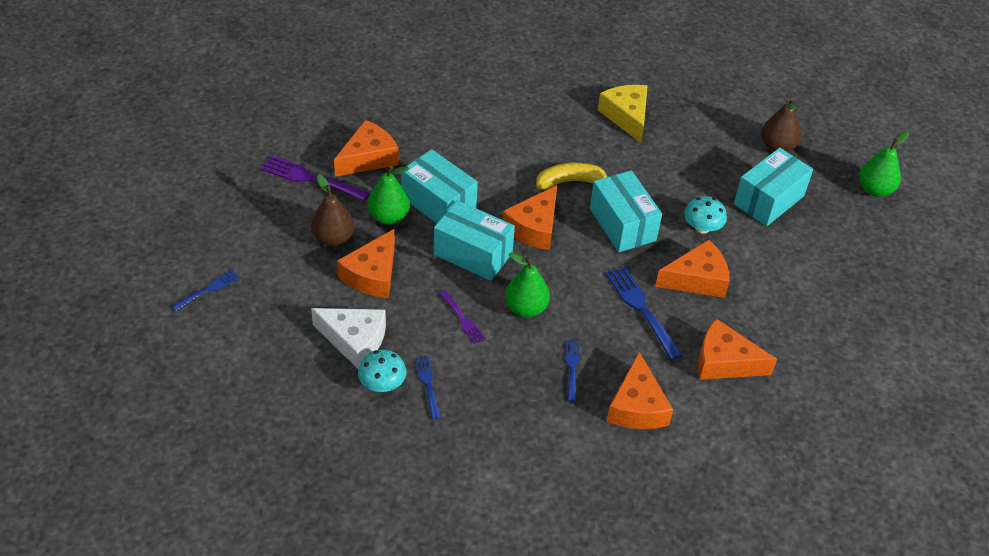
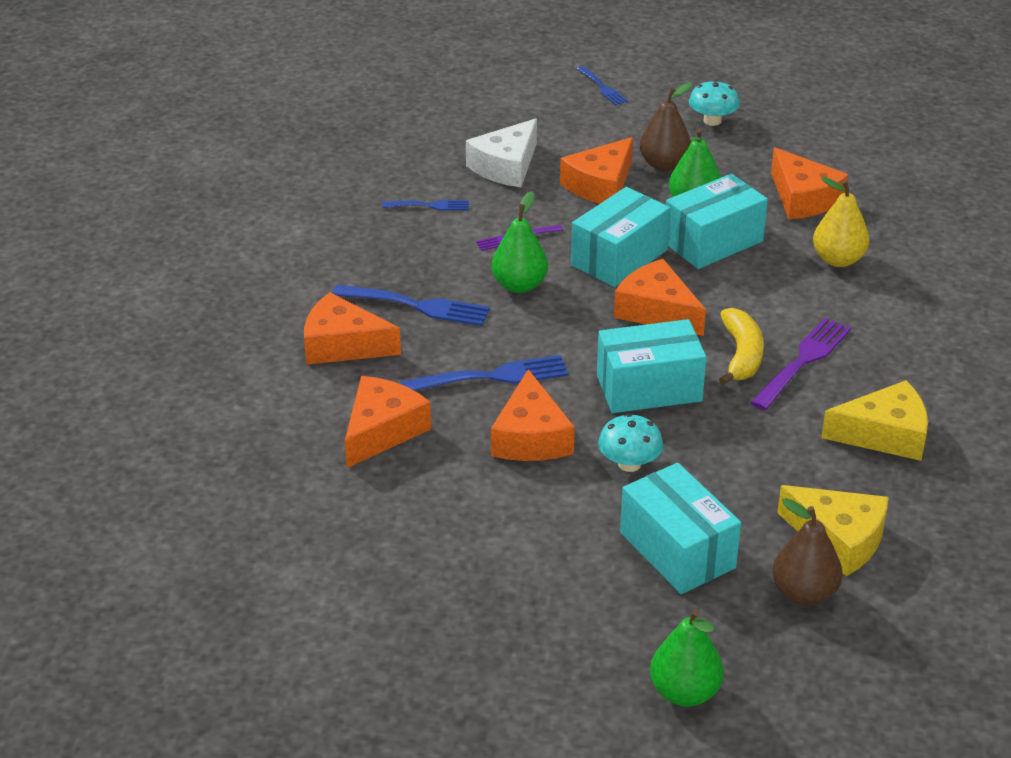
camera: 105 degrees right, 10 degrees down
(310, 178) = (768, 156): purple fork -> purple fork (803, 361)
(372, 275) = (600, 185): orange cheese -> orange cheese turned 90 degrees counterclockwise
(382, 384) = (441, 178): turquoise mushroom -> turquoise mushroom (712, 120)
(444, 138) = (838, 259): none -> yellow pear
(572, 367) = (417, 306): blue fork -> blue fork, size x1.71
(727, 134) = (838, 539): none -> yellow cheese

